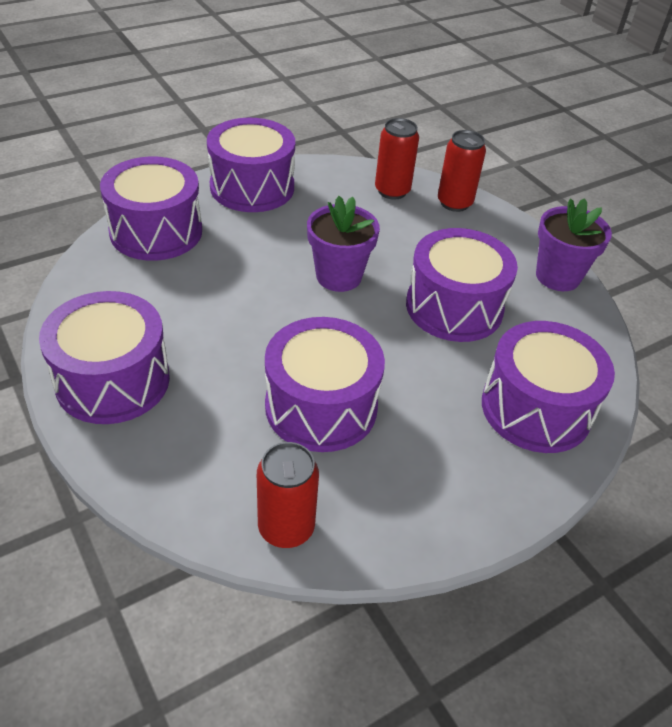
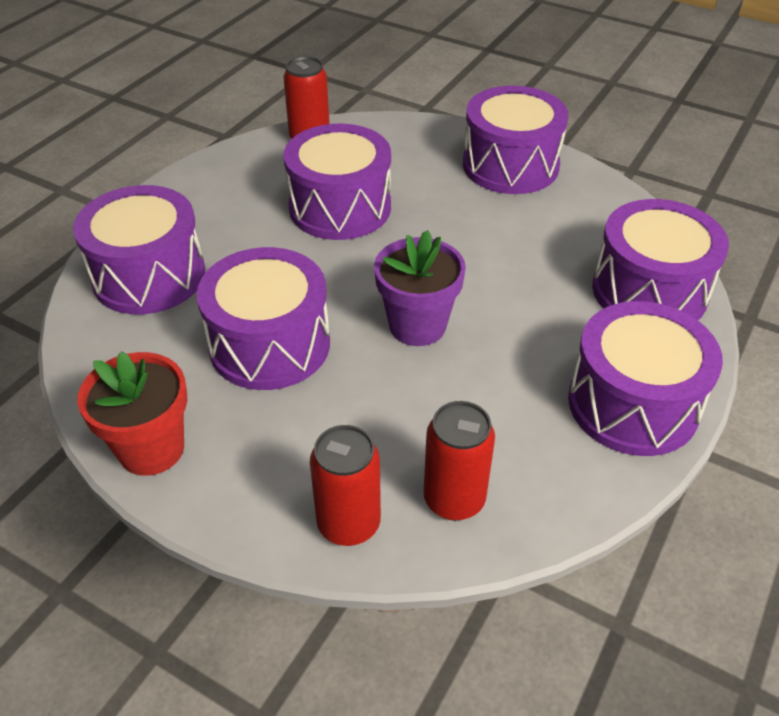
camera: 155 degrees right, 0 degrees up
(557, 276) = (151, 449): purple flower pot -> red flower pot

